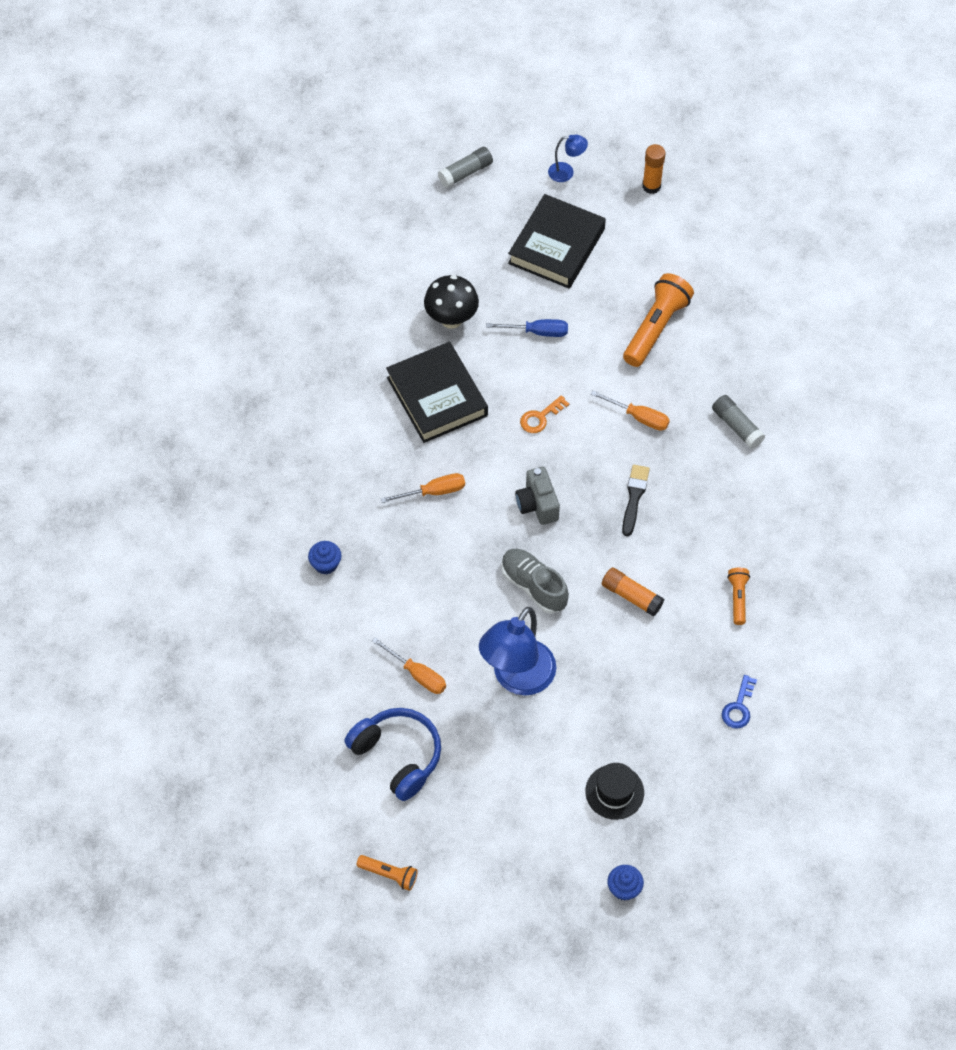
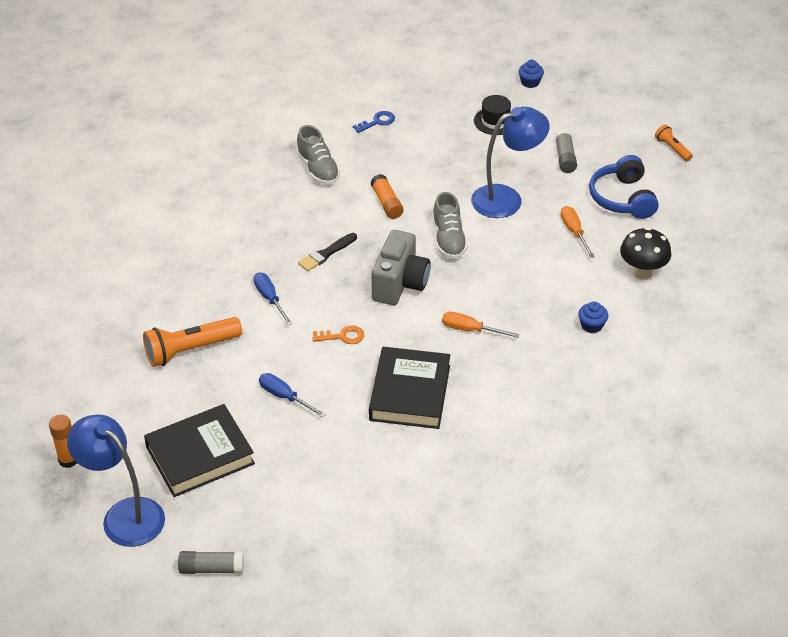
camera: 145 degrees left, 15 degrees down
(451, 319) = (345, 445): black mushroom -> black mushroom (642, 272)
(537, 504) = (400, 284): grey camera -> grey camera, size x1.51
(566, 172) = (124, 515): blue lamp -> blue lamp, size x2.14
(638, 417) = (270, 299): orange screwdriver -> blue screwdriver
(737, 426) = (207, 257): grey glue stick -> grey glue stick (565, 157)
(738, 598) = (318, 169): orange flashlight -> grey shoe

